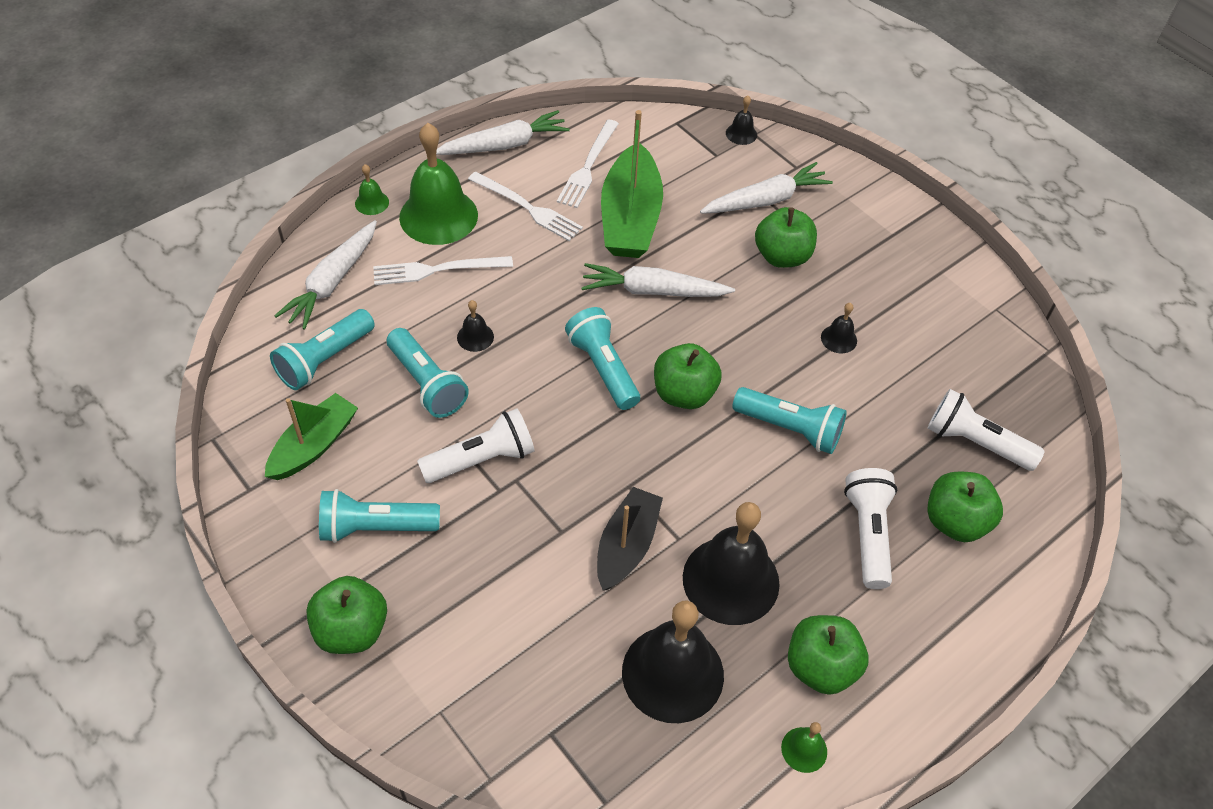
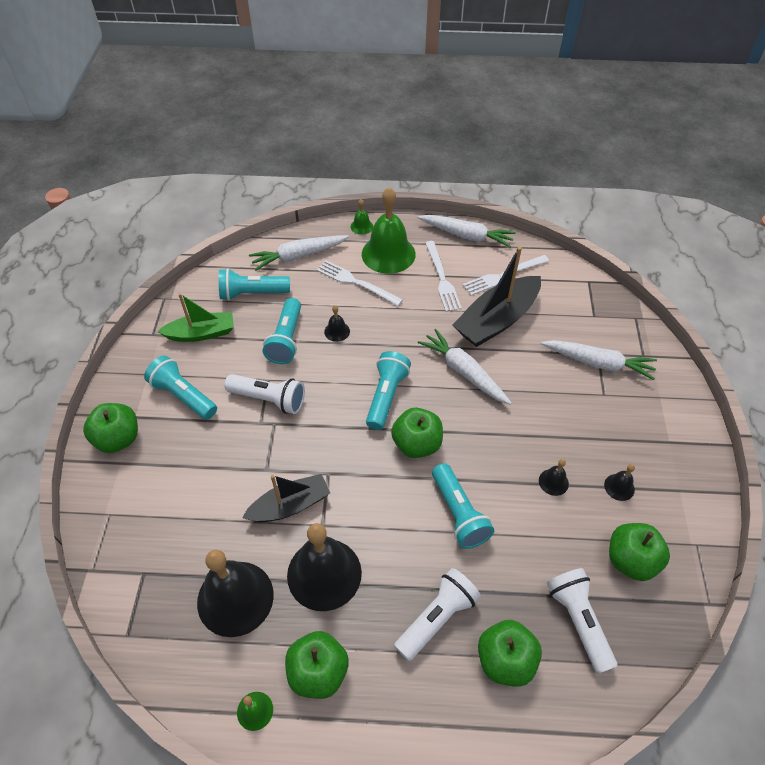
camera: 45 degrees right, 0 degrees up
(630, 218) = (497, 320): green boat -> black boat
(741, 134) = (626, 312): black bell -> black bell (619, 487)
(782, 256) = (571, 405): green apple -> green apple (631, 560)

